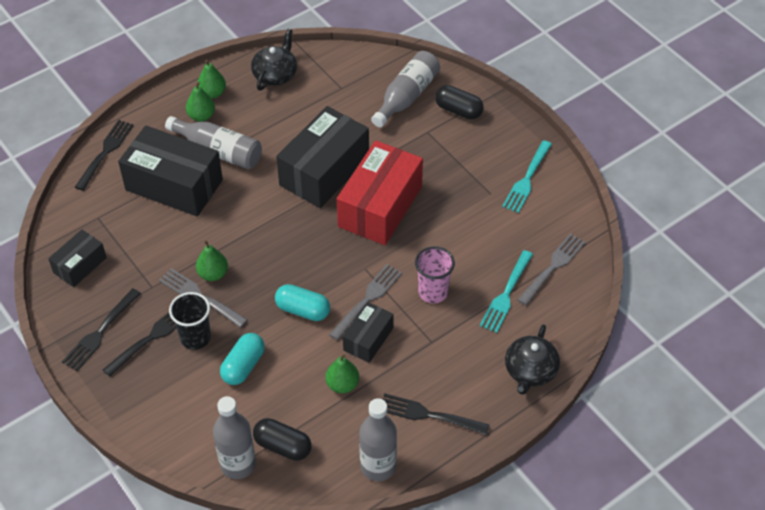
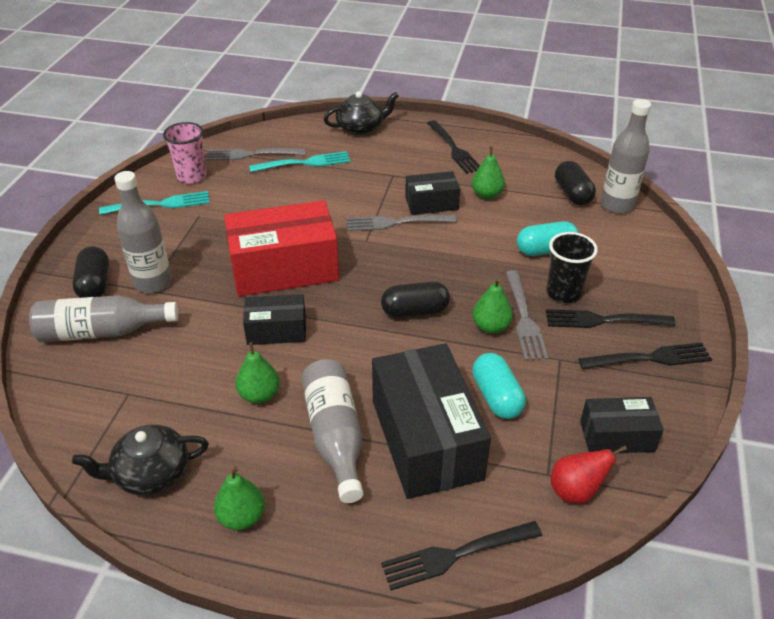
camera: 130 degrees left, 10 degrees down
(77, 220) = (576, 491): none -> red pear
(201, 116) = (294, 497): green pear -> green pear (259, 395)
(268, 246) = (415, 311): none -> black capsule
(303, 310) = (452, 250): turquoise capsule -> turquoise capsule (496, 397)
(324, 171) = (276, 330): black box -> black box, size x0.53
(378, 466) = (521, 150): grey bottle -> grey bottle (153, 282)
(433, 292) = (345, 195): pink cup -> pink cup (192, 176)

